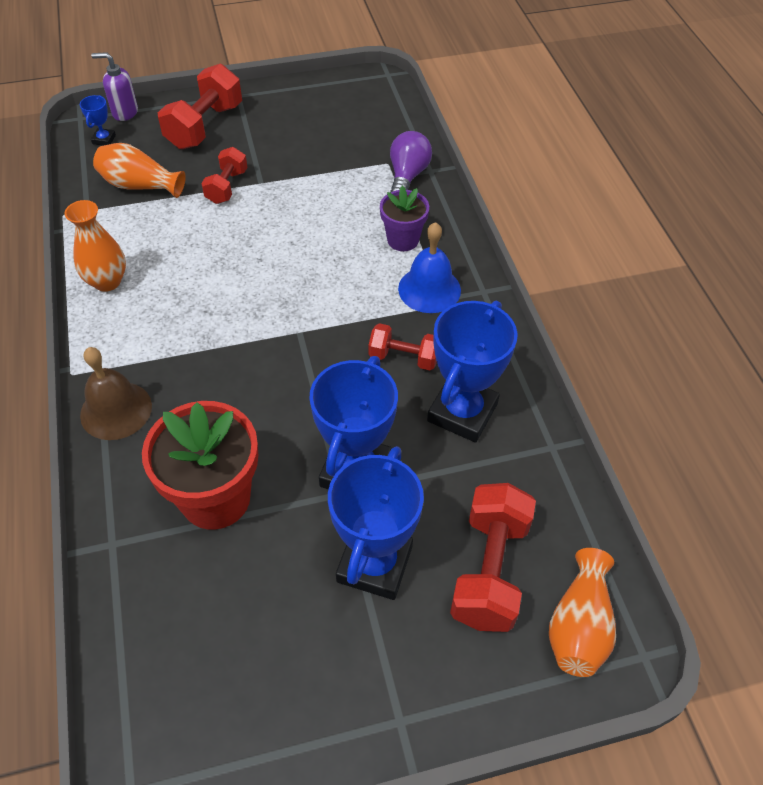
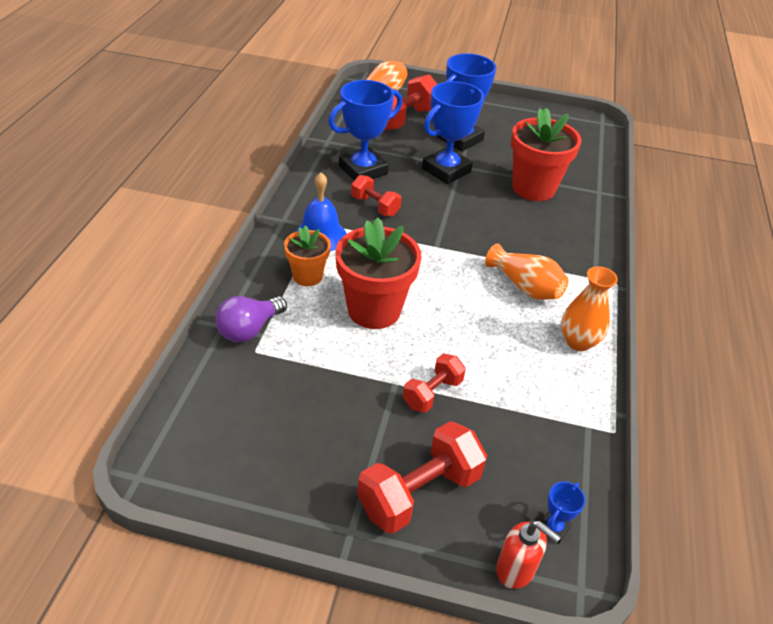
camera: 155 degrees left, 10 degrees down
(116, 410) = (586, 249): brown bell -> none
(125, 112) = (515, 570): purple soap dispenser -> red soap dispenser
(140, 185) = (524, 434): orange vase -> orange vase (525, 287)
(318, 233) = (374, 310): none -> red flower pot
(403, 240) = (307, 276): purple flower pot -> orange flower pot

